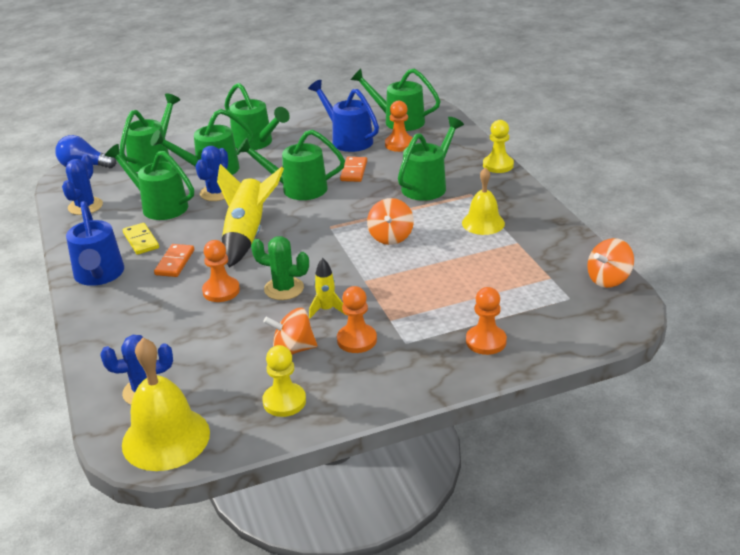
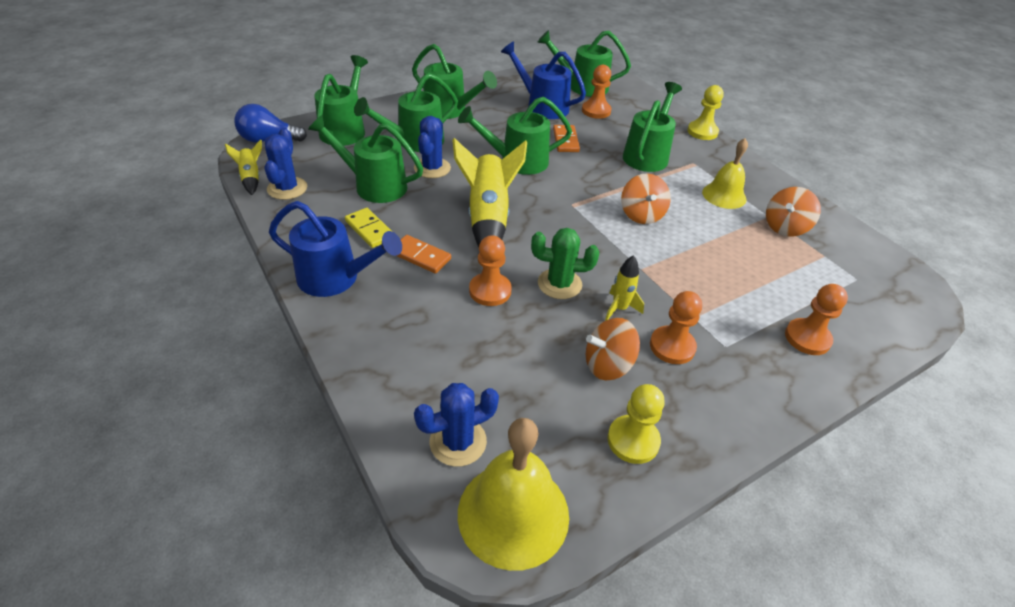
camera: 15 degrees left, 10 degrees up
(59, 197) = (251, 178): none -> yellow rocket
(99, 276) = (337, 278): blue watering can -> blue watering can turned 45 degrees counterclockwise
(175, 262) = (420, 256): orange domino -> orange domino turned 60 degrees counterclockwise
(608, 279) = (879, 255): orange spinning top -> orange spinning top (785, 227)

